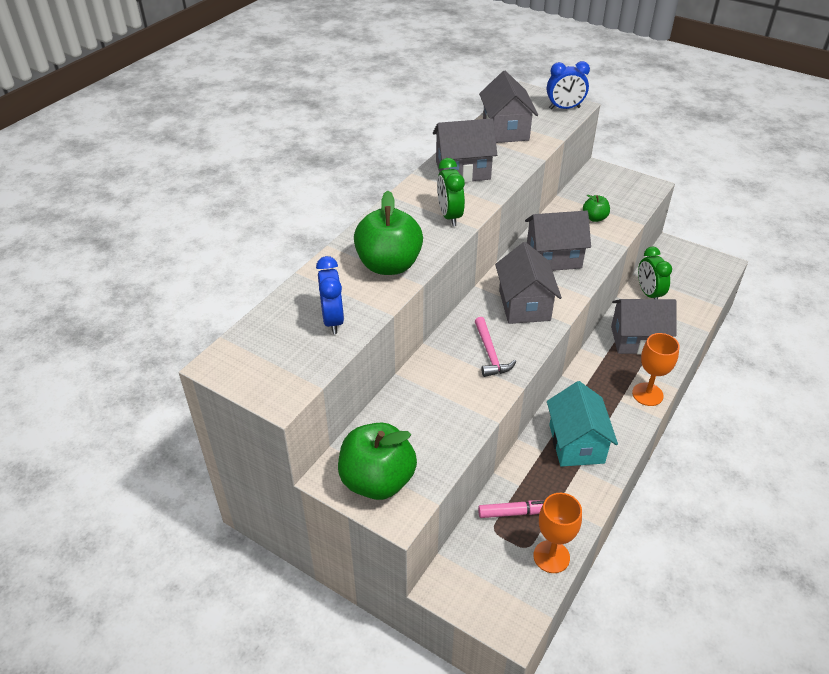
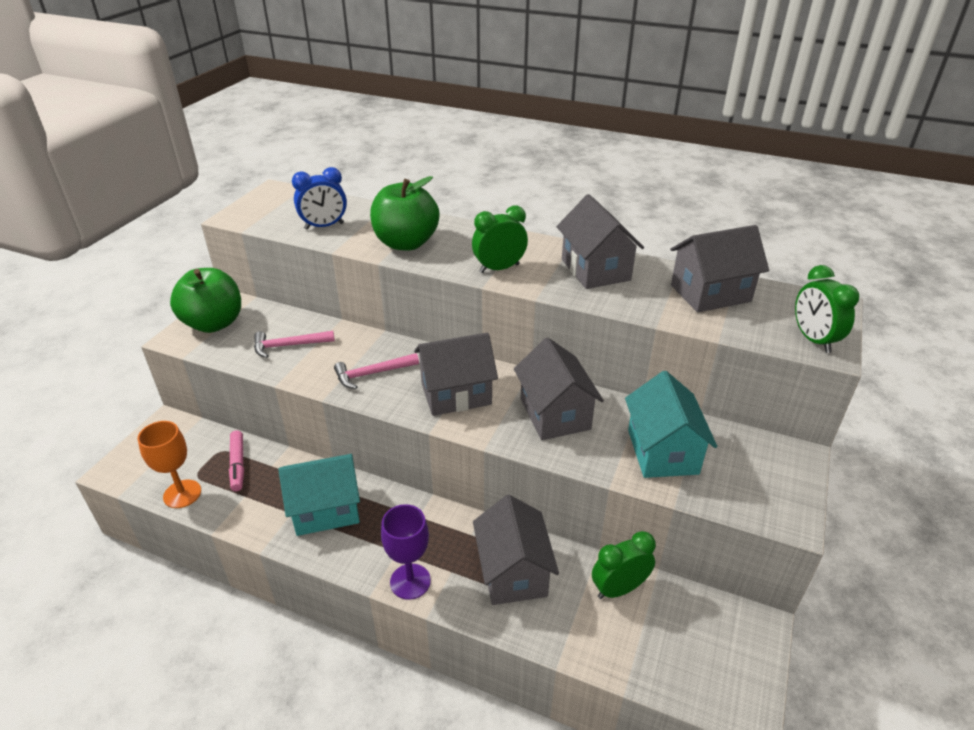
camera: 80 degrees right, 5 degrees down
(434, 413) = (289, 345): none -> pink hammer
(564, 108) = (813, 340): blue clock -> green clock
(594, 218) = (662, 451): green apple -> turquoise house
(647, 394) = (410, 581): orange goblet -> purple goblet

